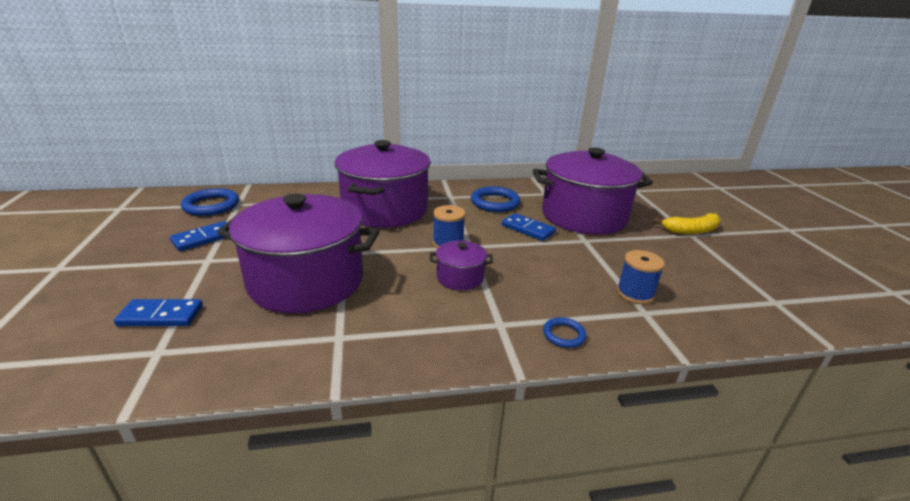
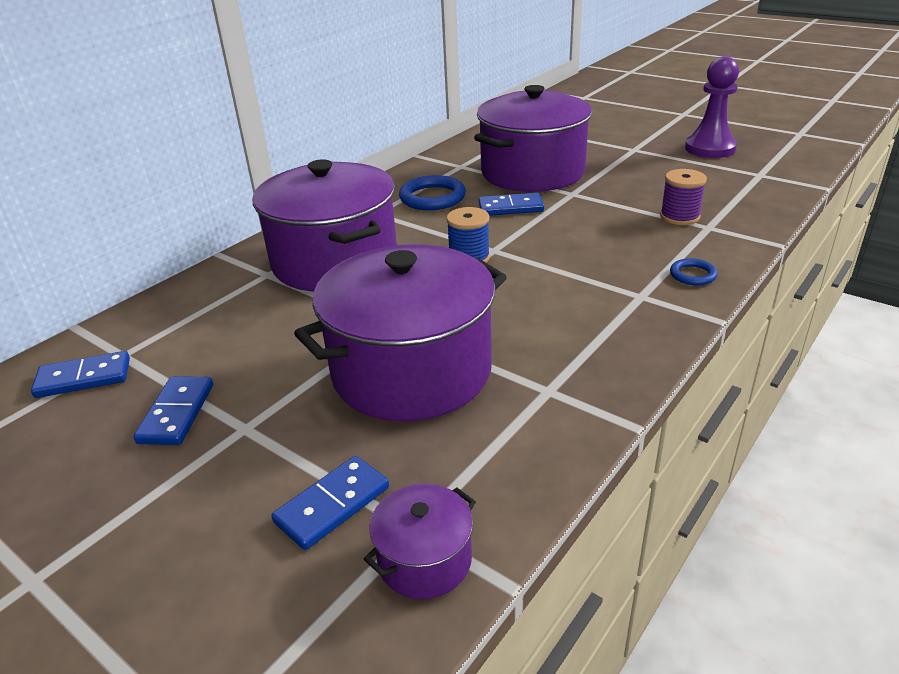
camera: 40 degrees left, 5 degrees up
(211, 205) = (84, 378): blue ring -> blue domino
(460, 277) = (541, 280): purple pot -> purple pot (425, 560)
(635, 293) = (679, 217): blue spool -> purple spool
(691, 231) = (628, 146): yellow banana -> none
(763, 262) = (710, 148): none -> purple pawn

